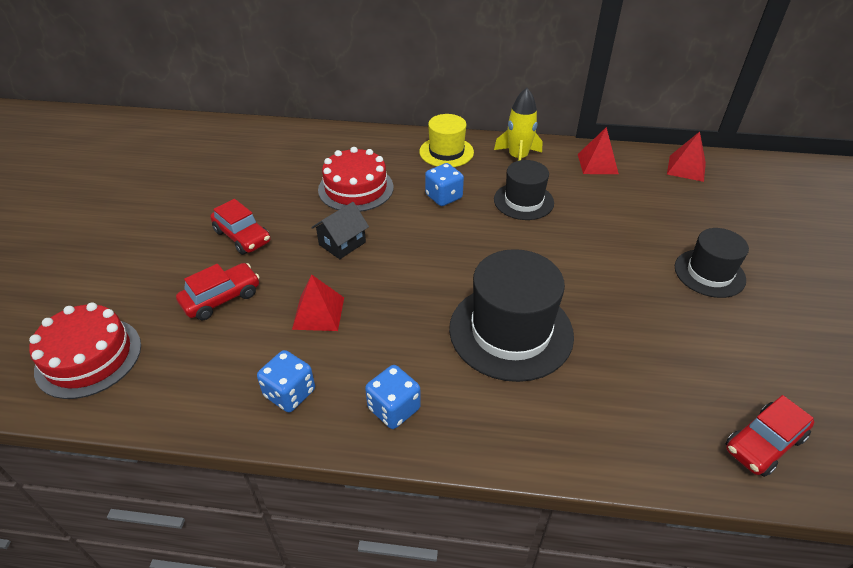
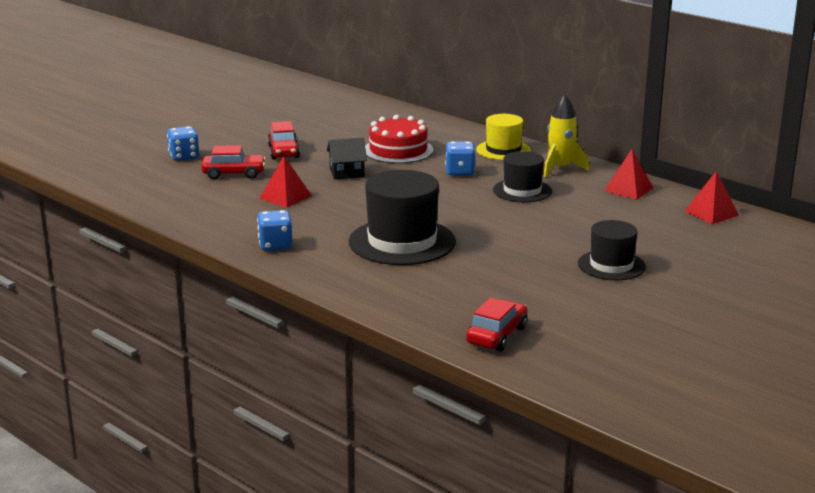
camera: 35 degrees right, 20 degrees down
(89, 357) = (130, 174): red cake -> none
(290, 393) = (223, 221): blue dice -> blue dice (184, 156)
(763, 443) = (497, 335): red car -> red car turned 120 degrees clockwise

